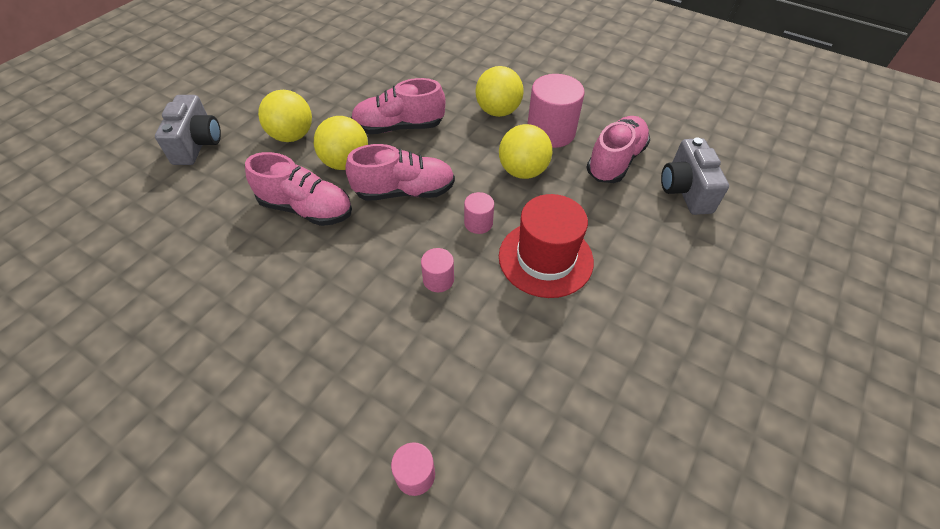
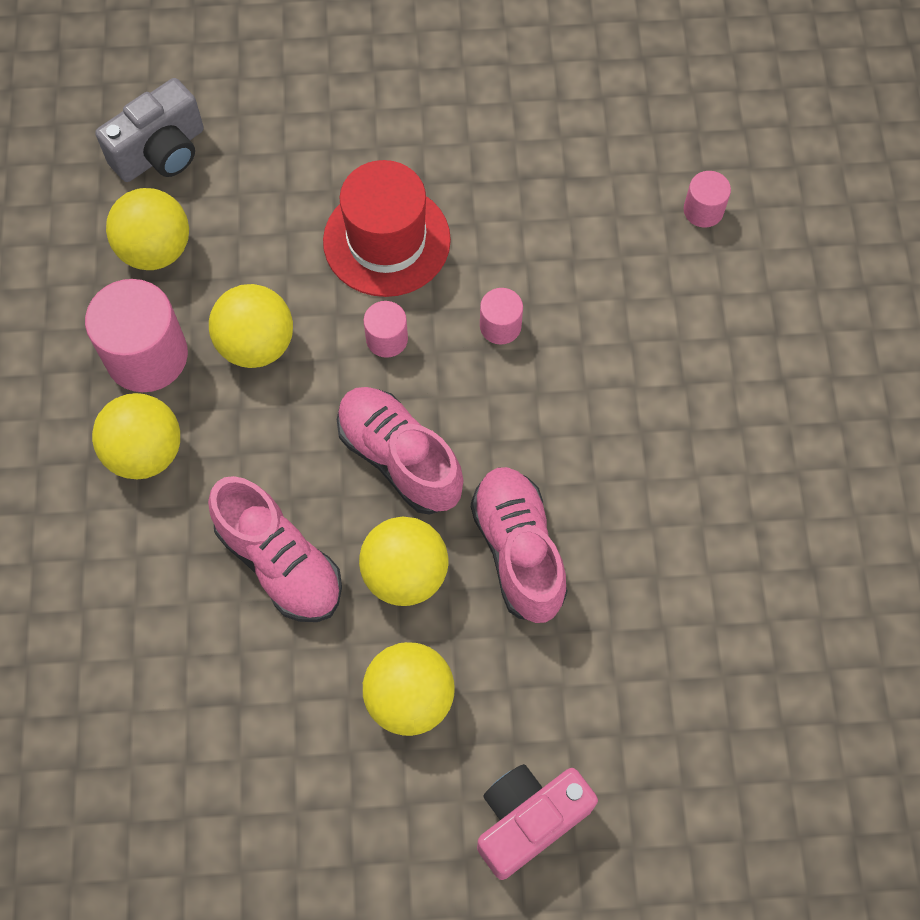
camera: 125 degrees left, 15 degrees up
(198, 144) = (529, 820): grey camera -> pink camera
(615, 161) = (156, 249): pink shoe -> yellow ball

